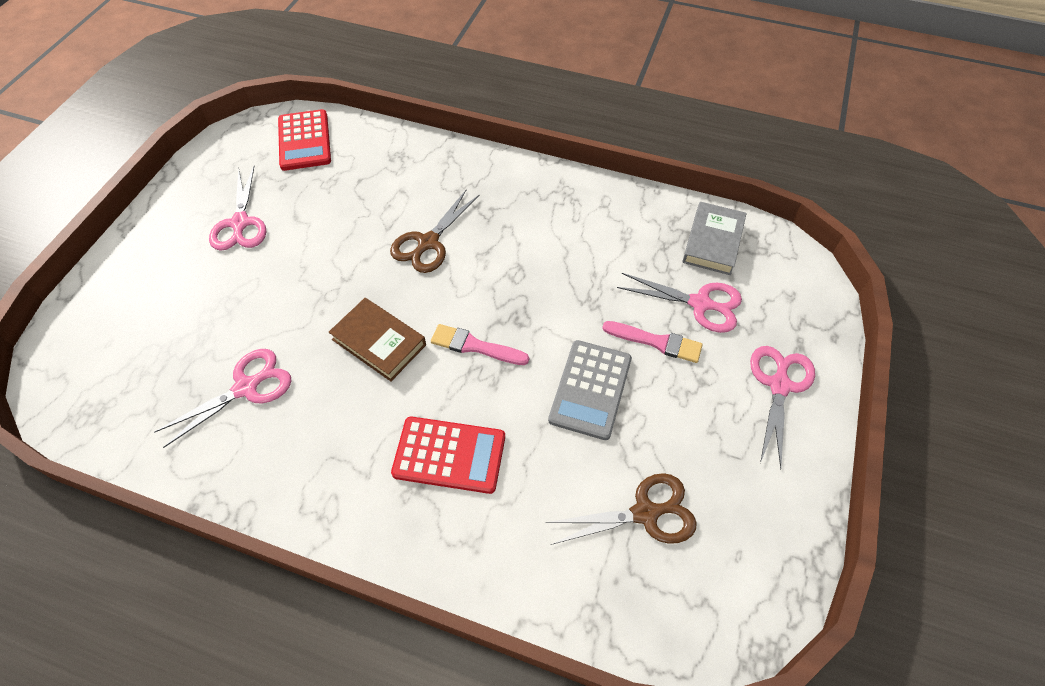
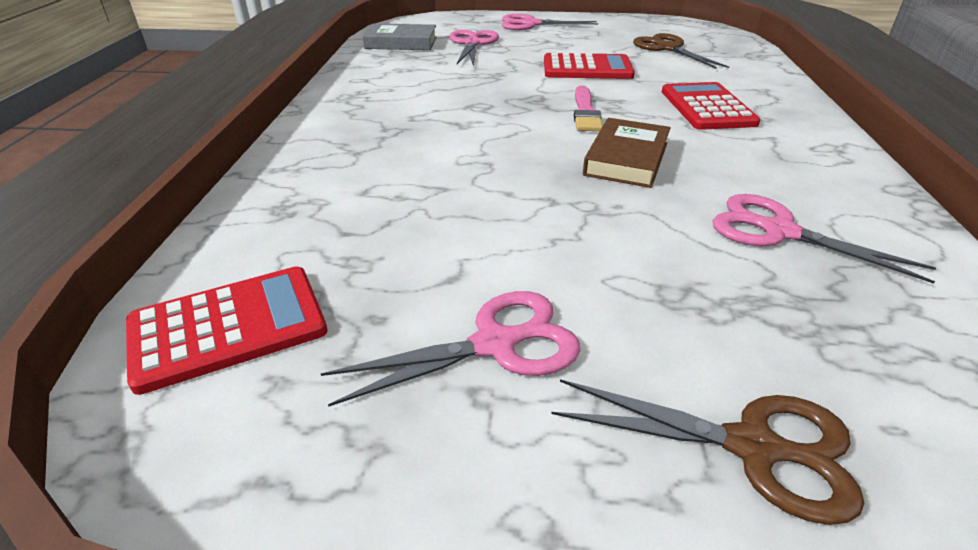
camera: 105 degrees left, 20 degrees down
(428, 243) = (459, 156): brown scissors -> brown scissors (754, 447)
(590, 389) = (587, 68): grey calculator -> red calculator
(656, 342) = (521, 53): pink brush -> none

